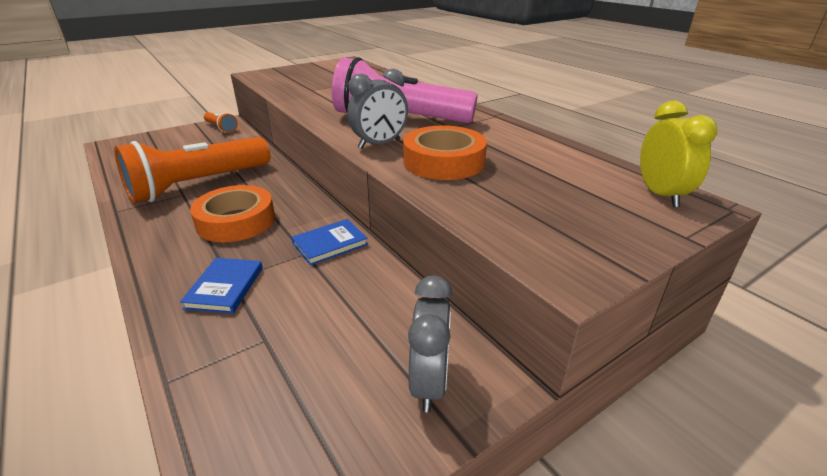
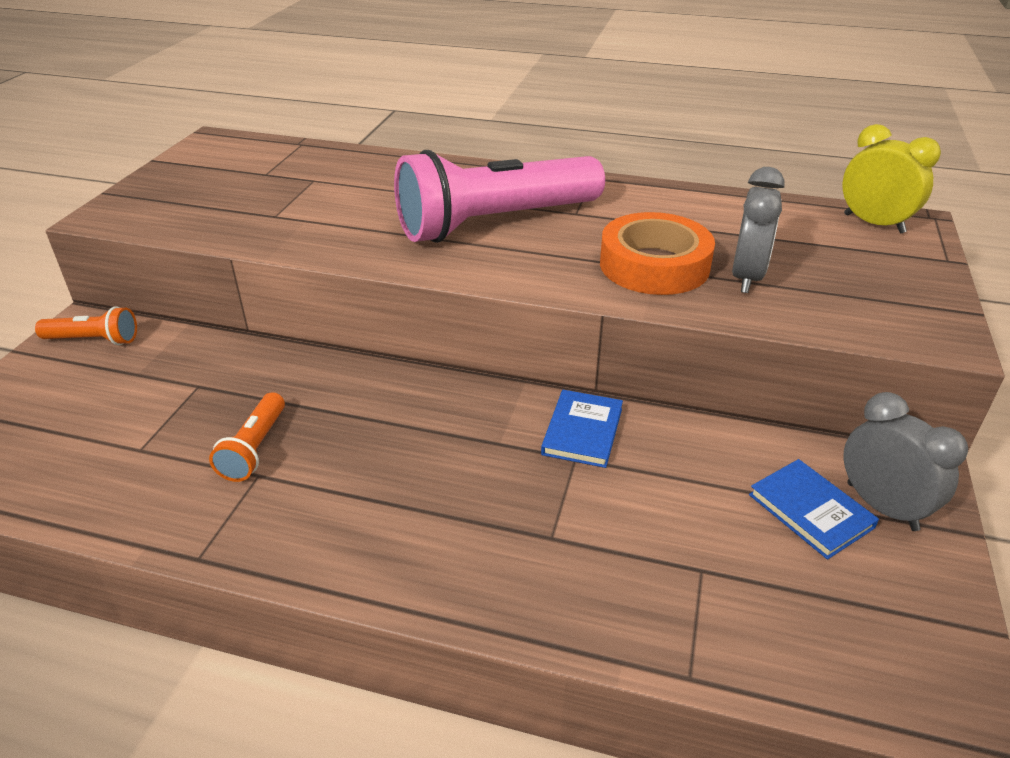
camera: 40 degrees left, 5 degrees up
(198, 185) = (255, 448): orange flashlight -> orange flashlight, size x0.44
(225, 287) = (563, 550): blue book -> blue book (810, 511)
(236, 221) = (418, 467): orange tape -> none
(379, 144) = (546, 271): grey clock -> grey clock (747, 277)

